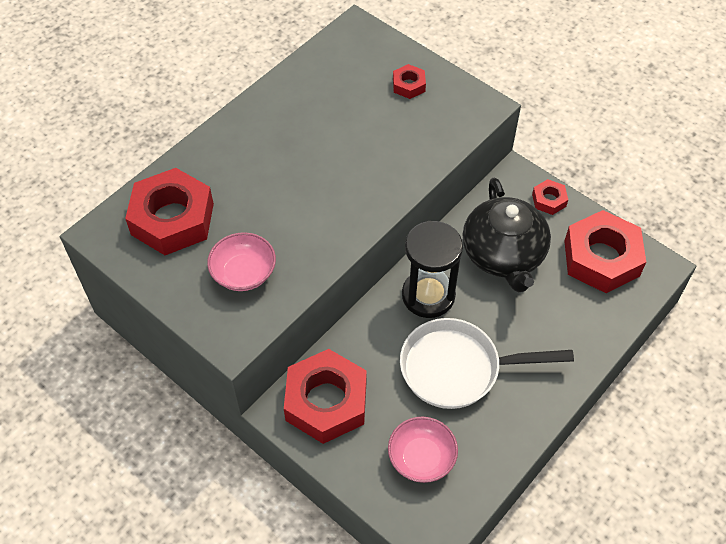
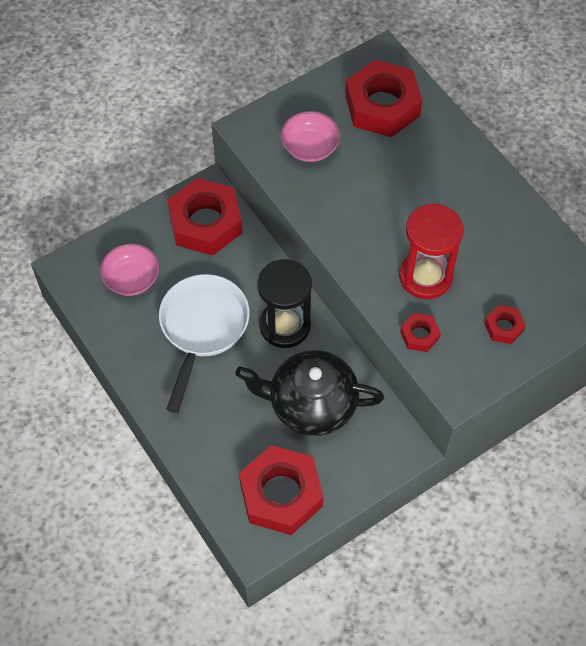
camera: 105 degrees right, 5 degrees up
(375, 147) = (425, 276): none -> red hourglass
(549, 200) = (367, 470): red nut -> red nut (419, 335)

